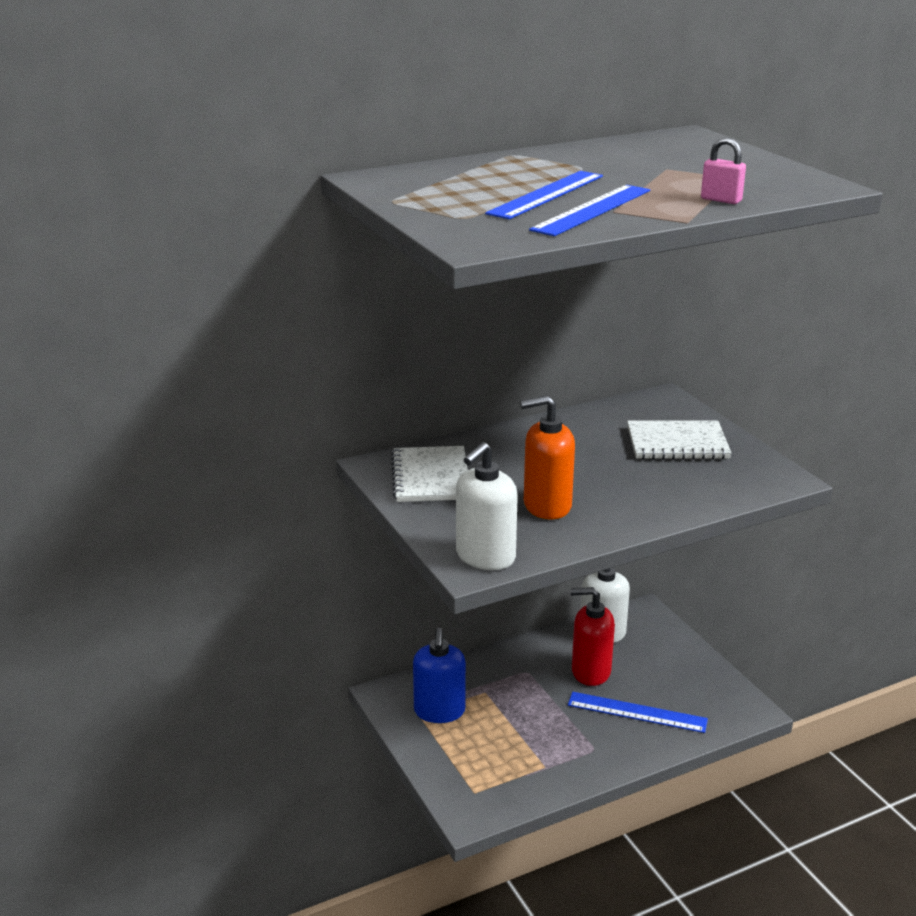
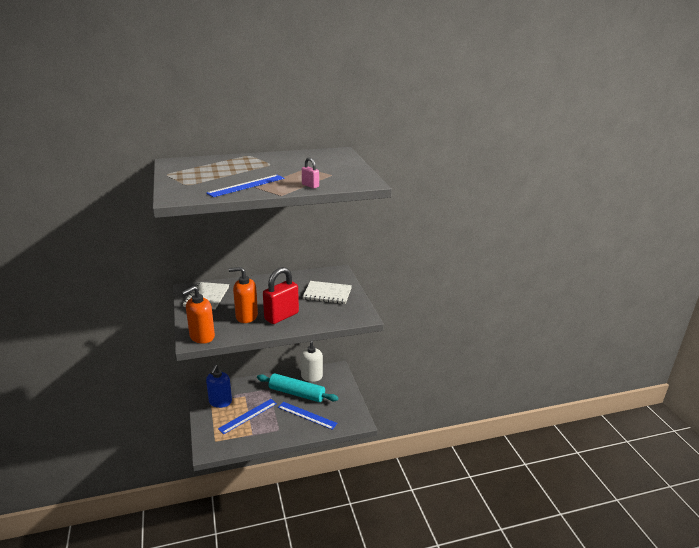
camera: 10 degrees right, 0 degrees up
(485, 557) = (202, 336): white soap dispenser -> orange soap dispenser
(546, 194) = (236, 176): blue ruler -> blue ruler (248, 416)
(590, 672) = (296, 393): red soap dispenser -> turquoise rolling pin
(619, 497) = (281, 316): none -> red padlock

